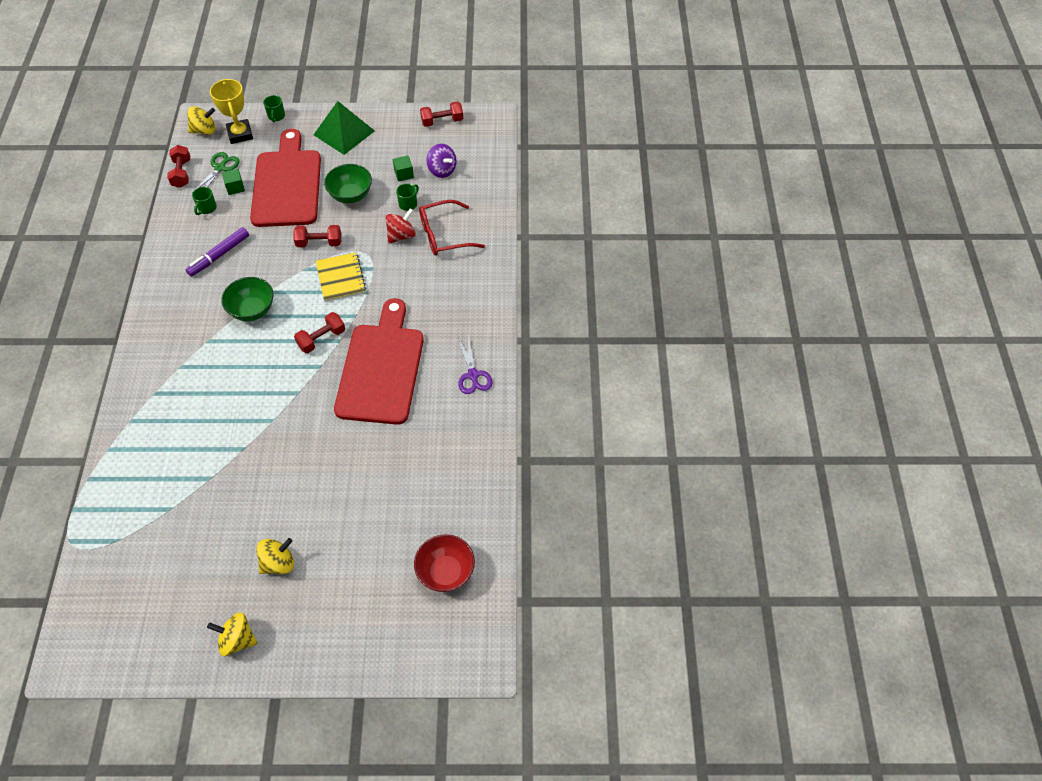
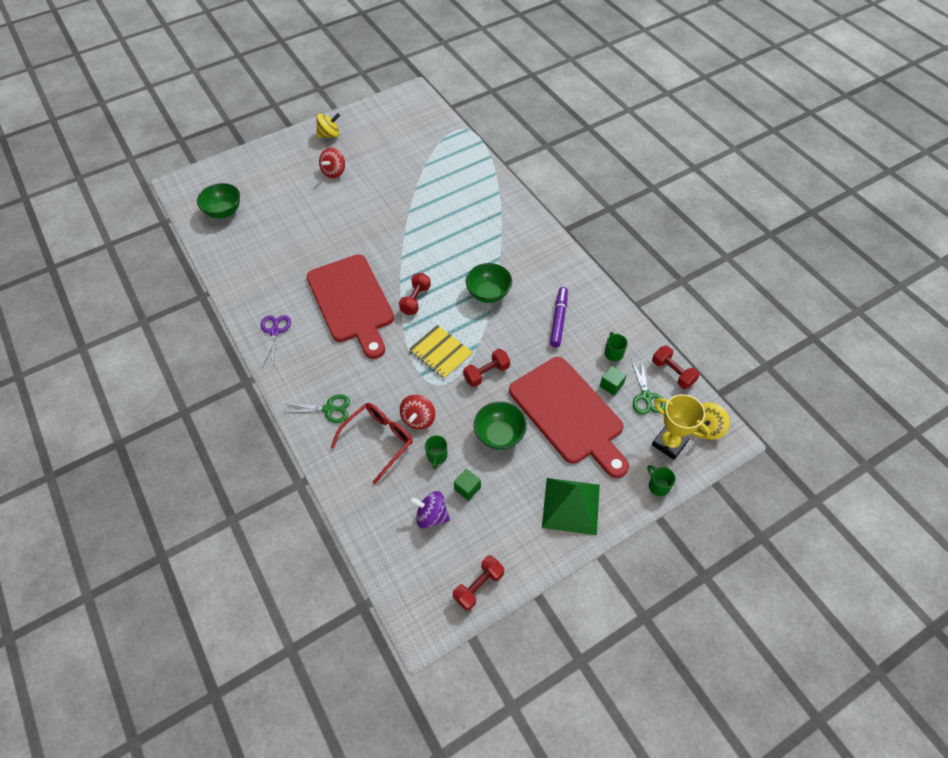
camera: 150 degrees right, 0 degrees up
(278, 563) = (334, 172): yellow spinning top -> red spinning top
(446, 572) = (224, 211): red bowl -> green bowl
(467, 278) = (329, 409): none -> green scissors
(473, 375) = (274, 332): purple scissors -> purple scissors turned 45 degrees clockwise

